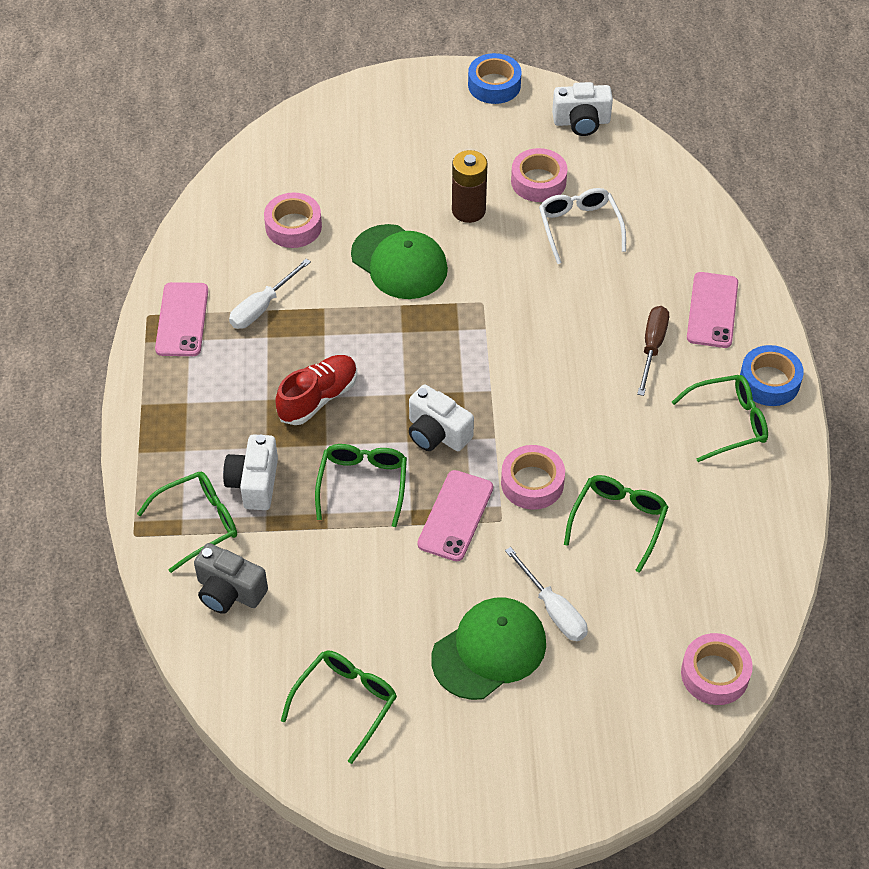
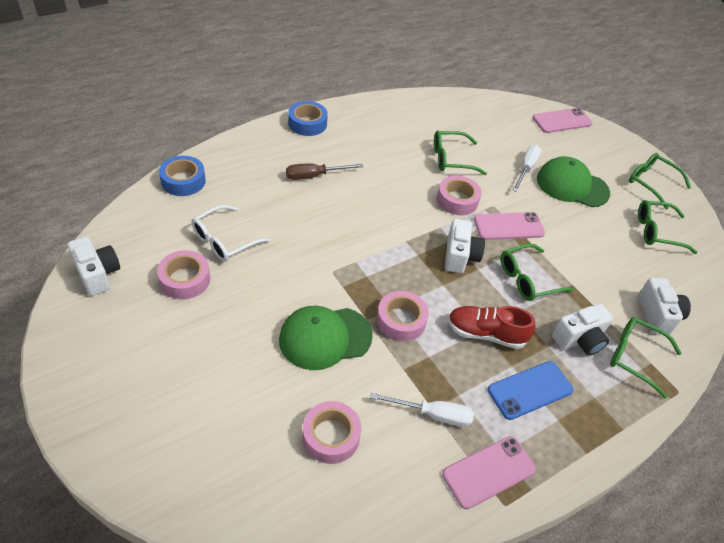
camera: 125 degrees left, 5 degrees down
(229, 591) = (657, 315): grey camera -> white camera
(231, 398) = (530, 390): none -> blue phone
(399, 262) = (325, 338): green cap -> green cap turned 120 degrees counterclockwise
(468, 210) = (241, 313): brown battery -> none
(494, 85) = (66, 352): blue tape -> blue tape (183, 181)
(712, 310) = (265, 157): pink phone -> pink phone (561, 121)
(714, 674) = (505, 107): pink tape -> pink tape (401, 320)
(728, 422) = (349, 133): green glasses -> green glasses (651, 183)

